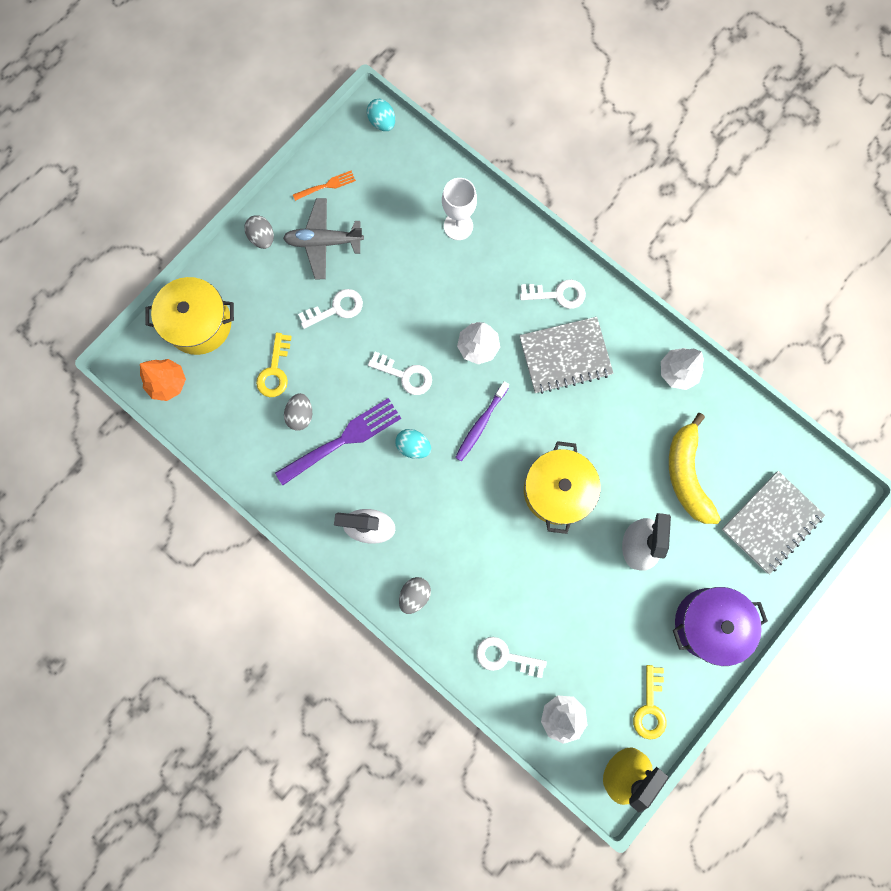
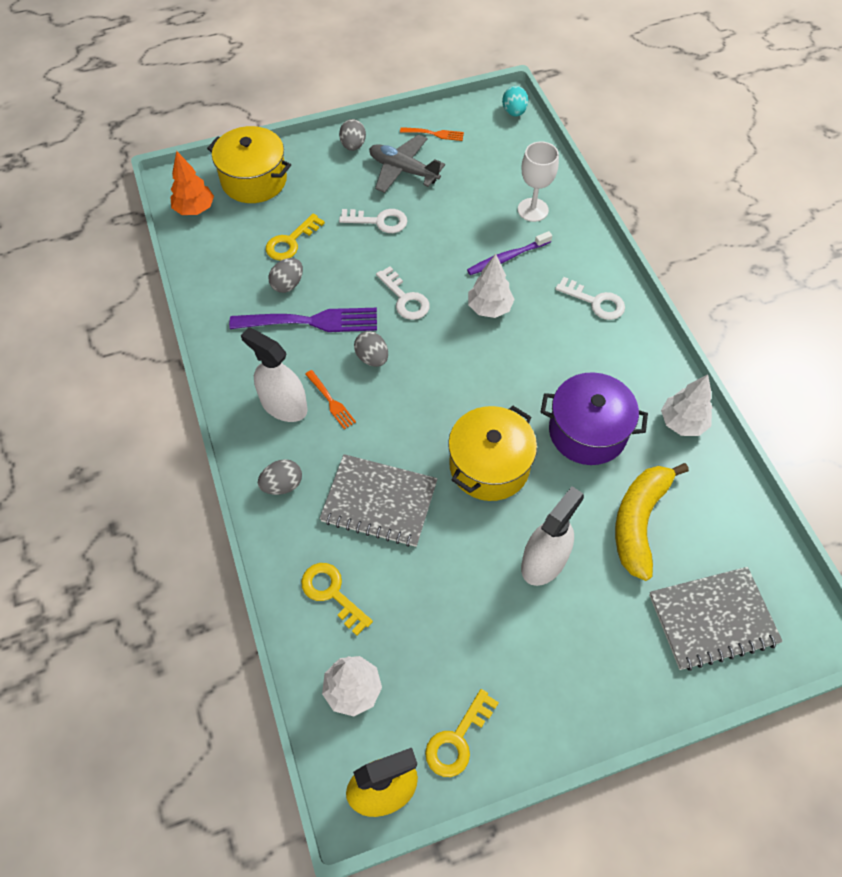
camera: 30 degrees right, 20 degrees down
(405, 503) = (331, 401): none -> orange fork
(413, 446) = (372, 358): turquoise egg -> grey egg
(481, 423) = (450, 371): purple toothbrush -> purple toothbrush (507, 258)
(505, 657) = (332, 593): white key -> yellow key
(565, 356) = (571, 355): grey notebook -> grey notebook (379, 502)
(708, 623) = (579, 686): purple pot -> purple pot (587, 431)

